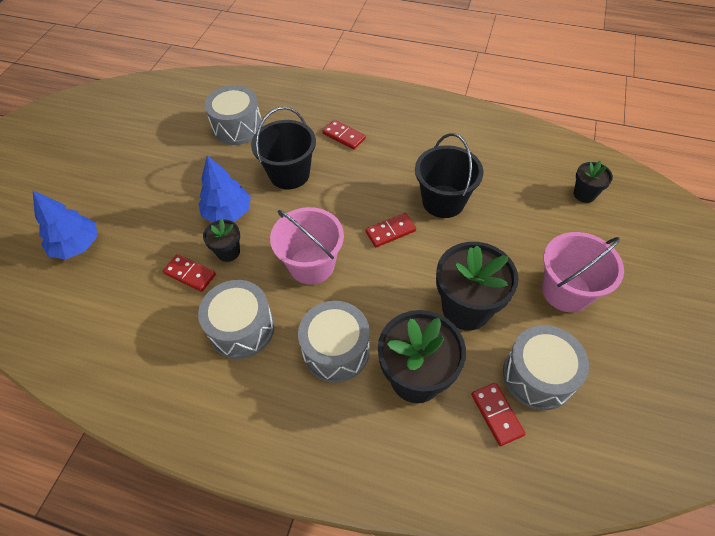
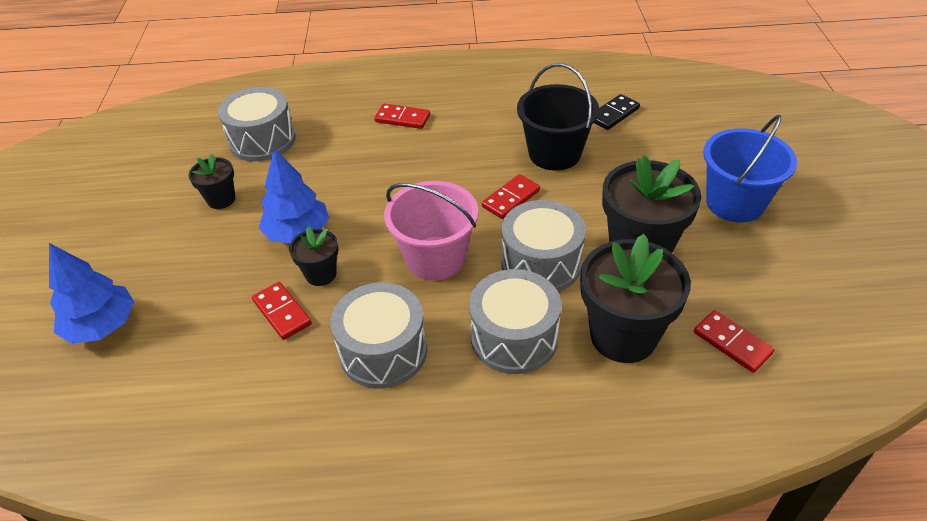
camera: 20 degrees left, 10 degrees down
(190, 274) = (282, 312): red domino -> red domino turned 45 degrees clockwise
(289, 174) = (356, 172): black bucket -> none
(508, 178) = (613, 114): none -> black domino
(538, 376) = (753, 291): grey drum -> grey drum (541, 263)
(566, 291) = (734, 203): pink bucket -> blue bucket
(584, 194) = (700, 109): black flower pot -> black flower pot (221, 199)

